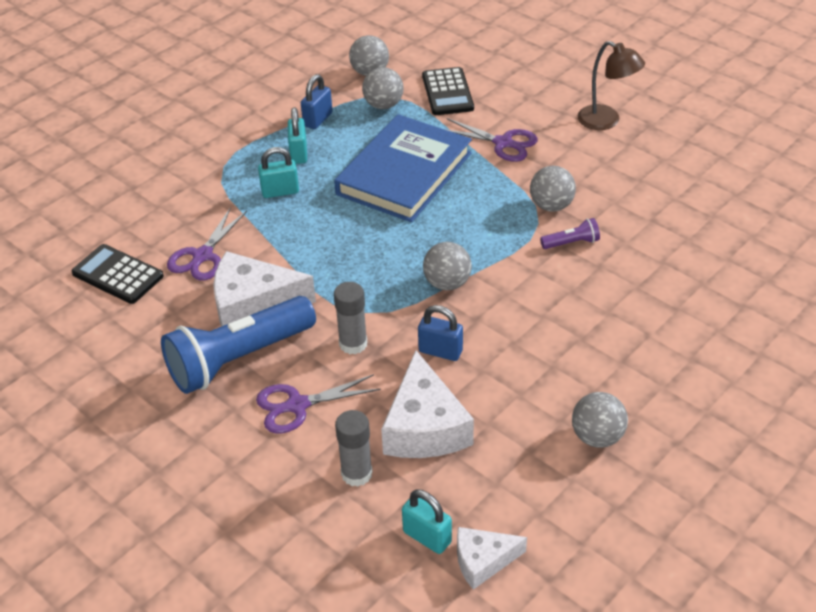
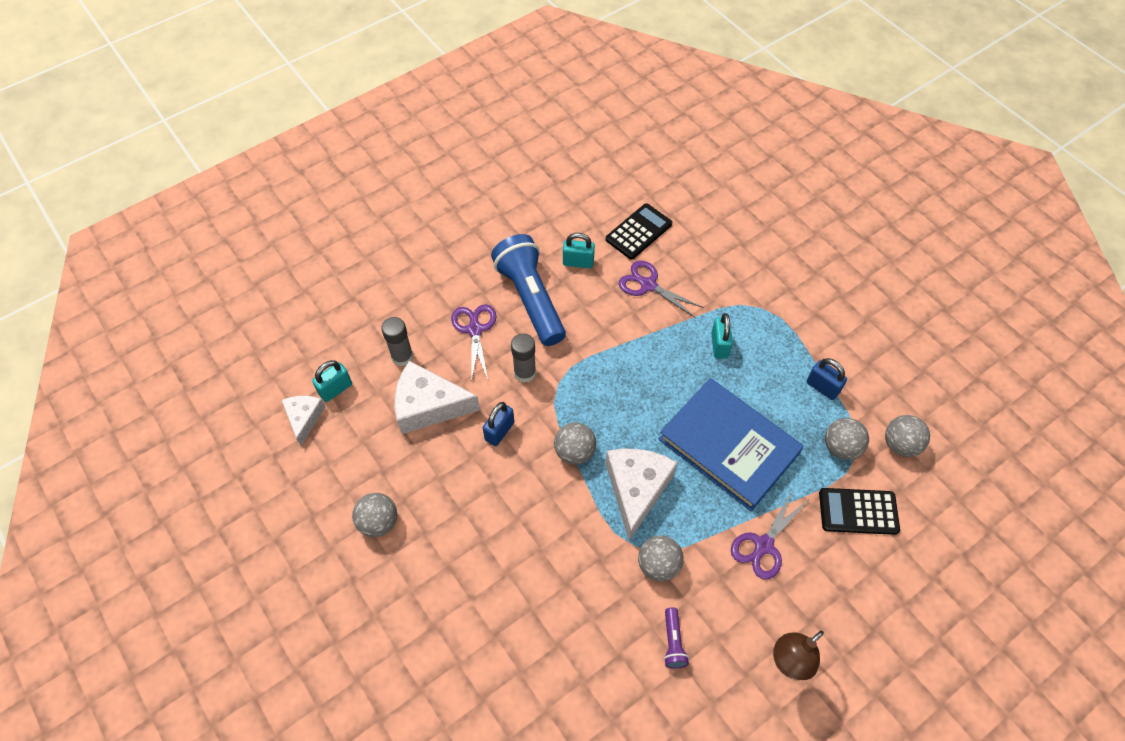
camera: 100 degrees right, 15 degrees up
(253, 304) = (585, 313): white cheese -> white cheese (636, 489)
(299, 153) = (771, 365): turquoise padlock -> turquoise padlock (578, 262)
(572, 243) = (602, 568): purple flashlight -> purple flashlight (673, 642)

